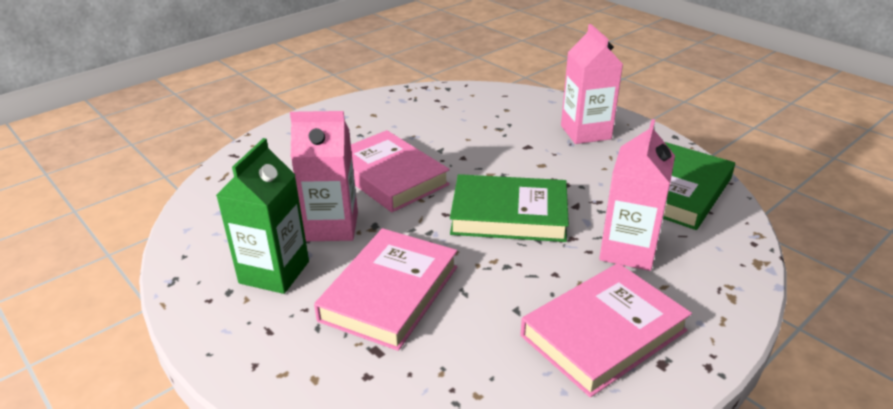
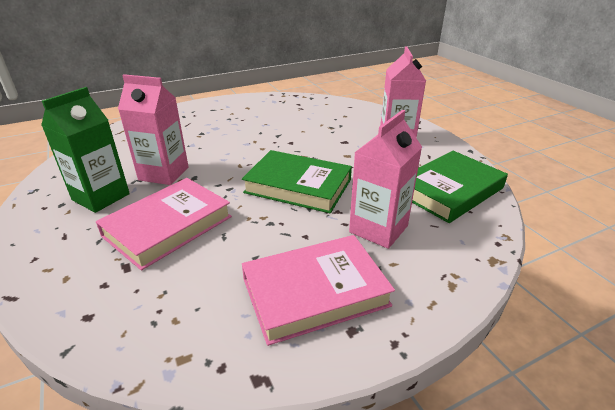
camera: 15 degrees right, 0 degrees up
(389, 176) = (228, 147): pink book -> none

